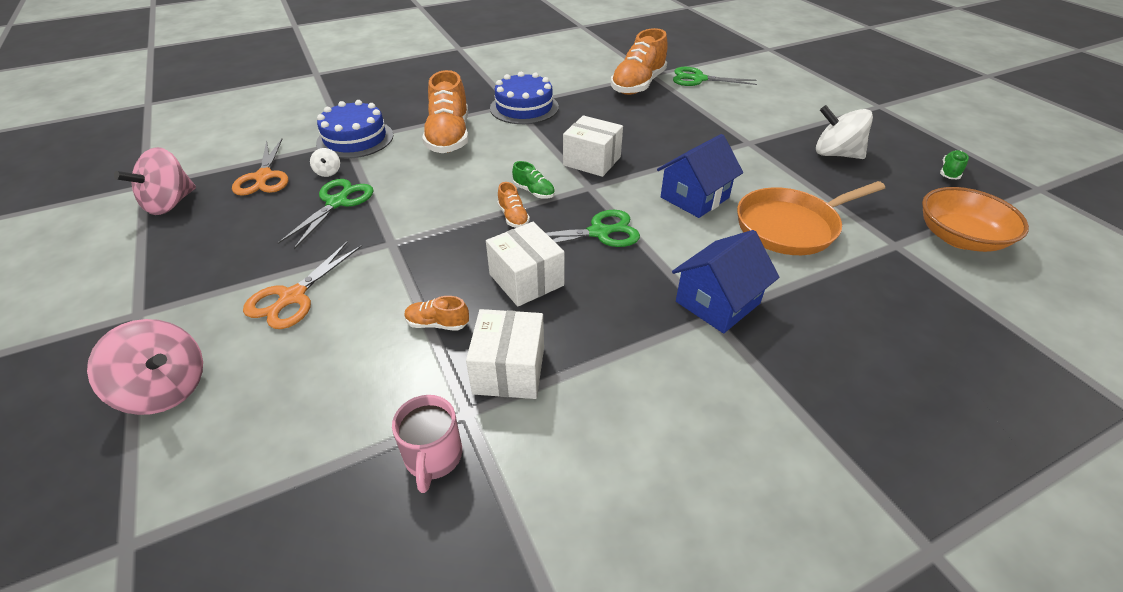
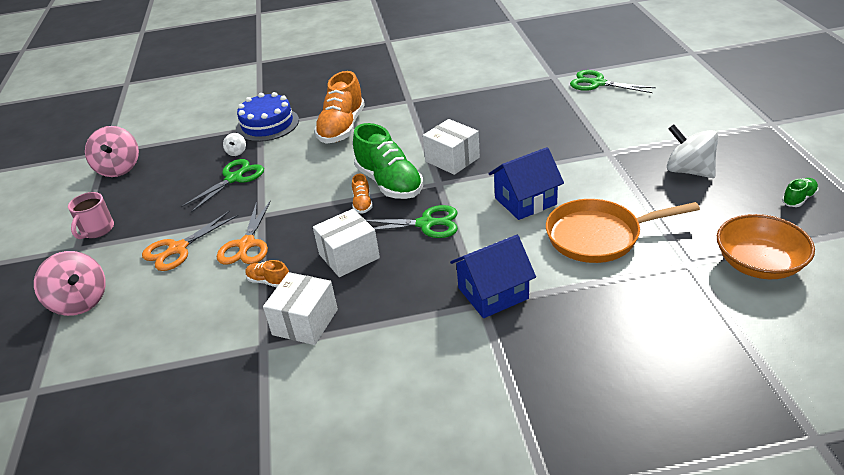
camera: 20 degrees right, 5 degrees down
(170, 203) = (119, 168): pink spinning top -> pink spinning top turned 60 degrees counterclockwise
(264, 177) = (189, 152): orange scissors -> orange scissors (247, 244)
(433, 457) = (228, 372): pink mug -> pink mug (97, 230)
(524, 107) = (418, 104): blue cake -> none
(526, 280) = (349, 256): white box -> white box turned 75 degrees clockwise
(534, 192) = (389, 183): green shoe -> green shoe, size x2.21
(638, 85) = (534, 87): orange shoe -> none

